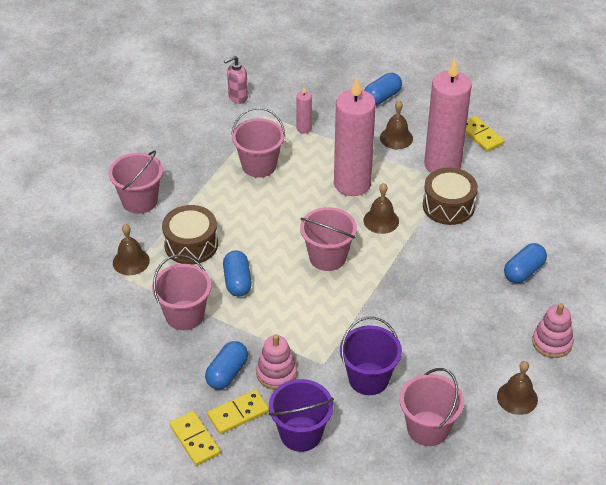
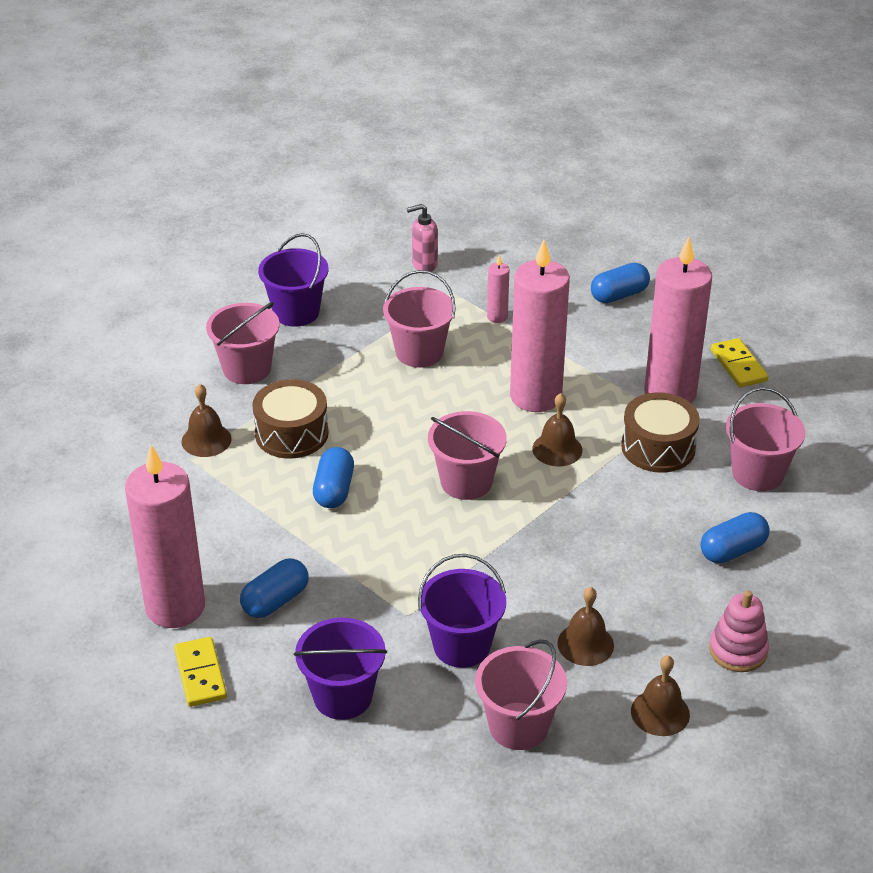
camera: 15 degrees right, 5 degrees down
(157, 393) = (175, 607): none -> pink candle
(159, 150) = (296, 312): none -> purple bucket
(184, 315) = (249, 518): pink bucket -> pink bucket (757, 473)
(238, 413) = (270, 654): yellow domino -> none
(276, 373) = (340, 614): pink stacking toy -> none
(396, 138) = (619, 349): brown bell -> brown bell (585, 644)

